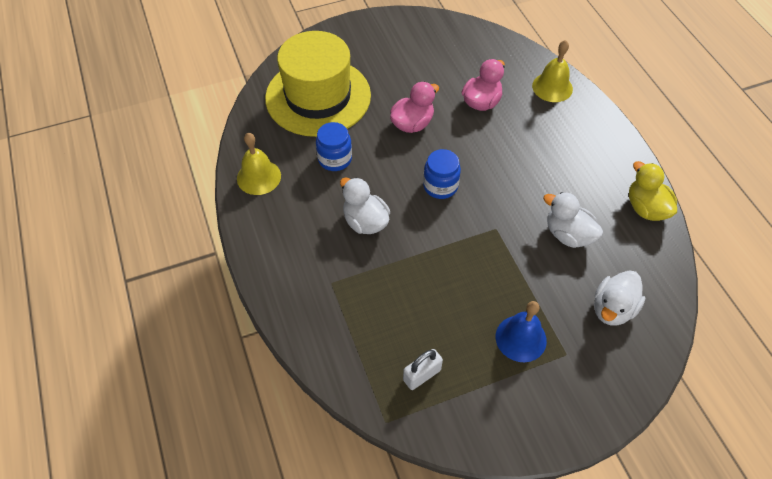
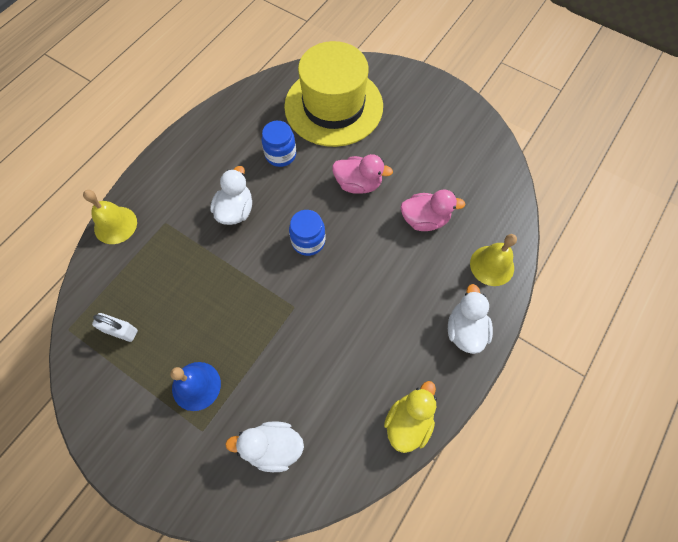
camera: 55 degrees right, 10 degrees up
(259, 177) = (228, 120): yellow bell -> yellow bell (115, 225)
(568, 234) = (328, 368): white duck -> white duck (465, 330)

